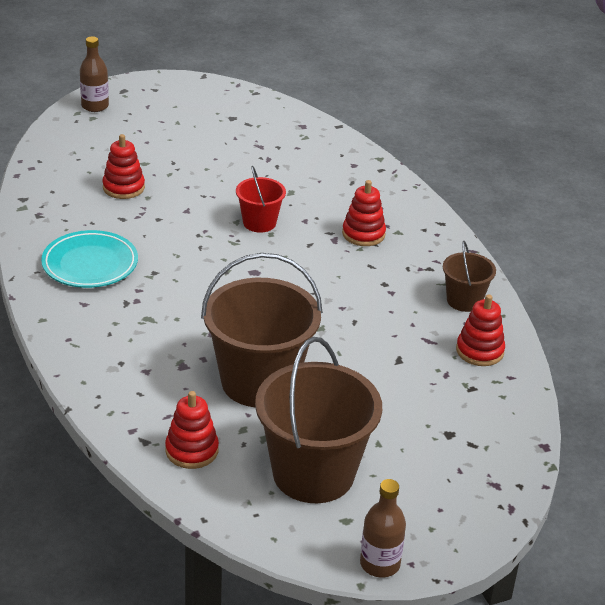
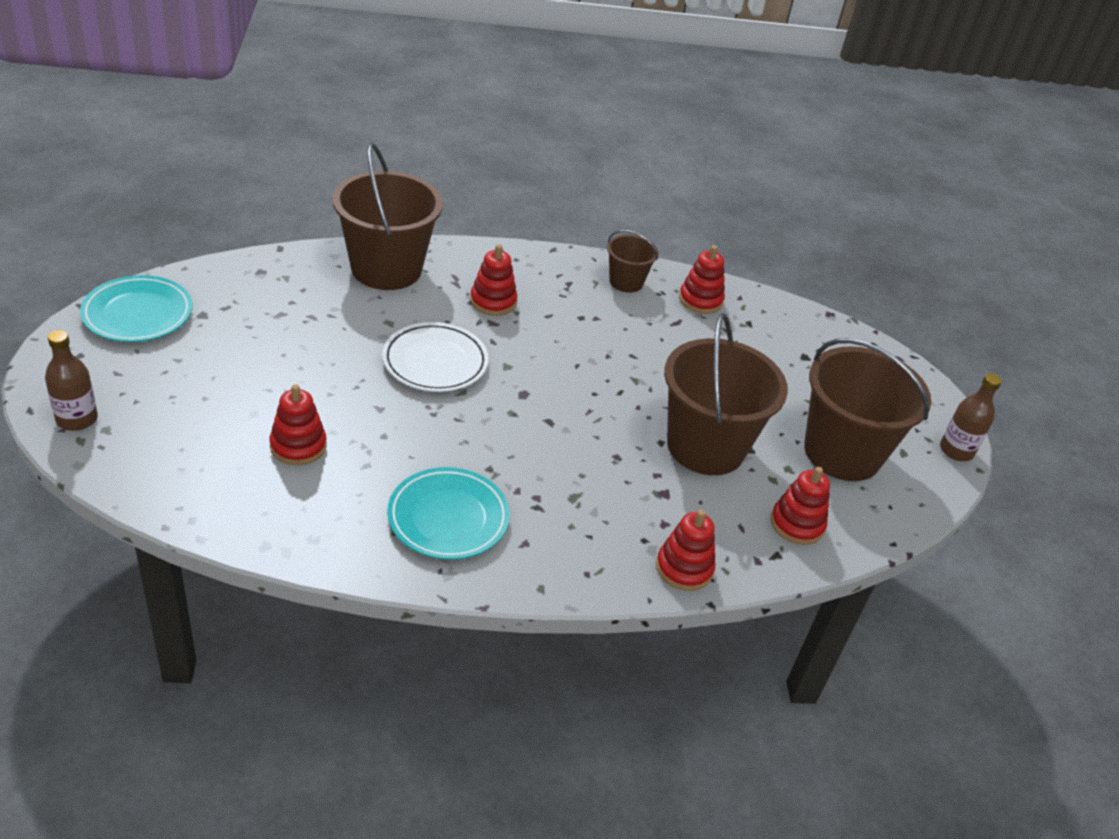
camera: 75 degrees left, 5 degrees up
(100, 388) = (684, 568): none -> red stacking toy
(212, 96) = (138, 314): none -> turquoise plate
(259, 223) = (435, 362): red bucket -> white plate
(358, 175) = (386, 269): none -> brown bucket

